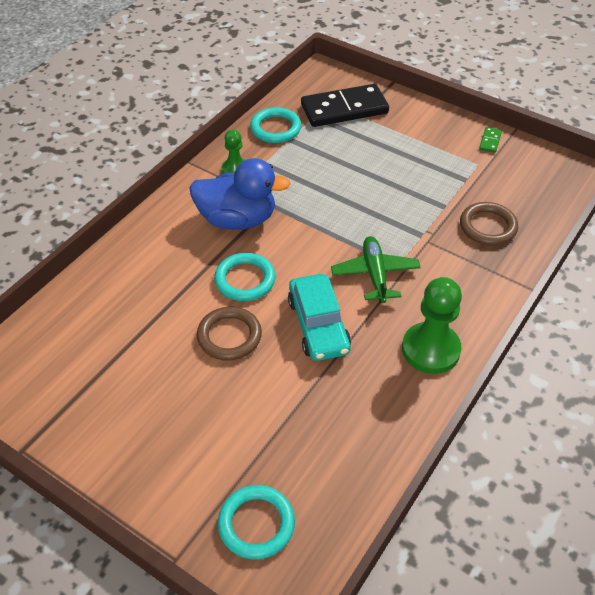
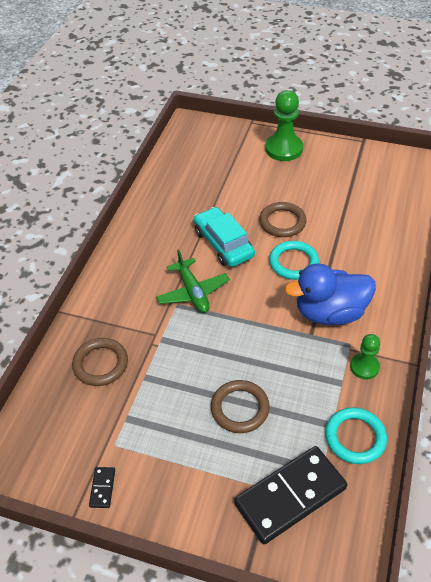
camera: 165 degrees right, 0 degrees up
(256, 524) = (217, 142): turquoise ring -> none
(362, 165) = (240, 408): none -> brown ring
(430, 349) = (138, 247): green pawn -> green pawn (283, 149)
(490, 141) = (102, 488): green domino -> black domino

